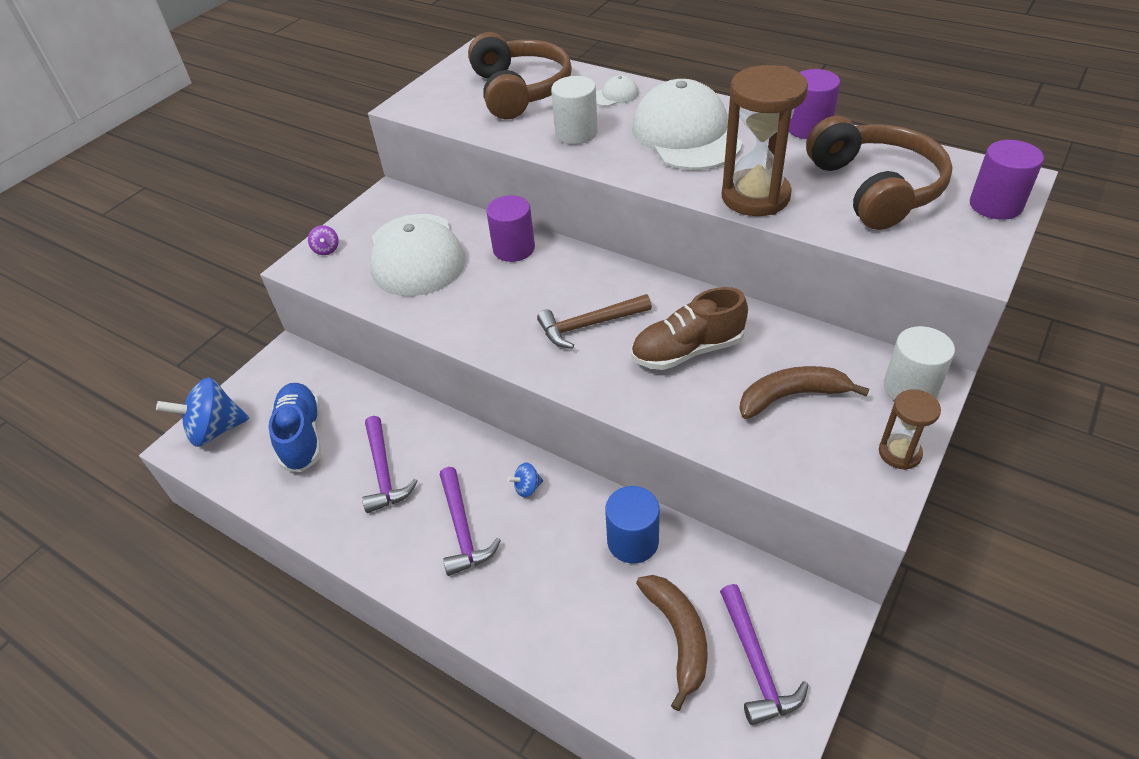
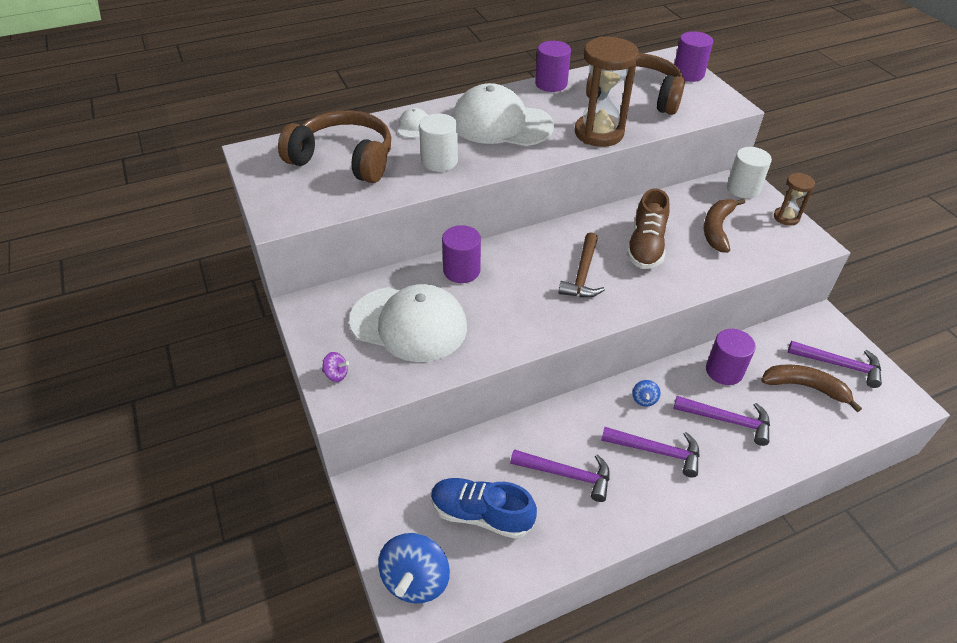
camera: 60 degrees left, 0 degrees up
(555, 575) = (727, 420): none -> purple hammer
(633, 541) = (724, 371): blue cylinder -> purple cylinder

